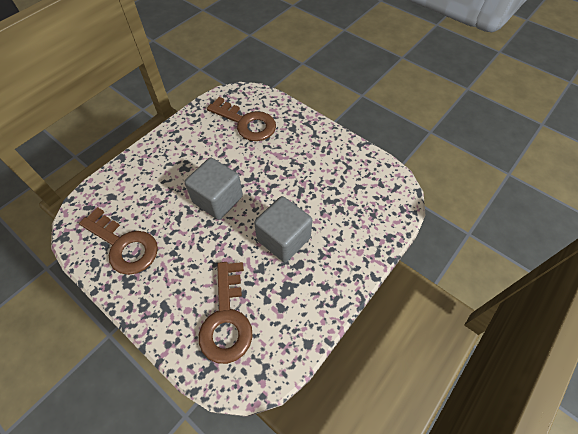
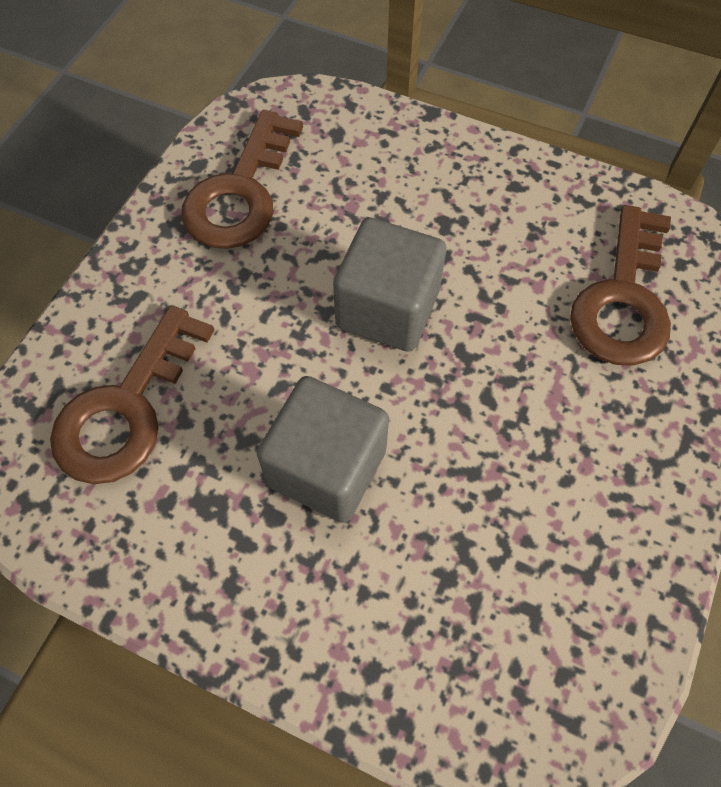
camera: 75 degrees right, 5 degrees up
(226, 319) = (127, 409): brown key -> brown key turned 45 degrees counterclockwise

